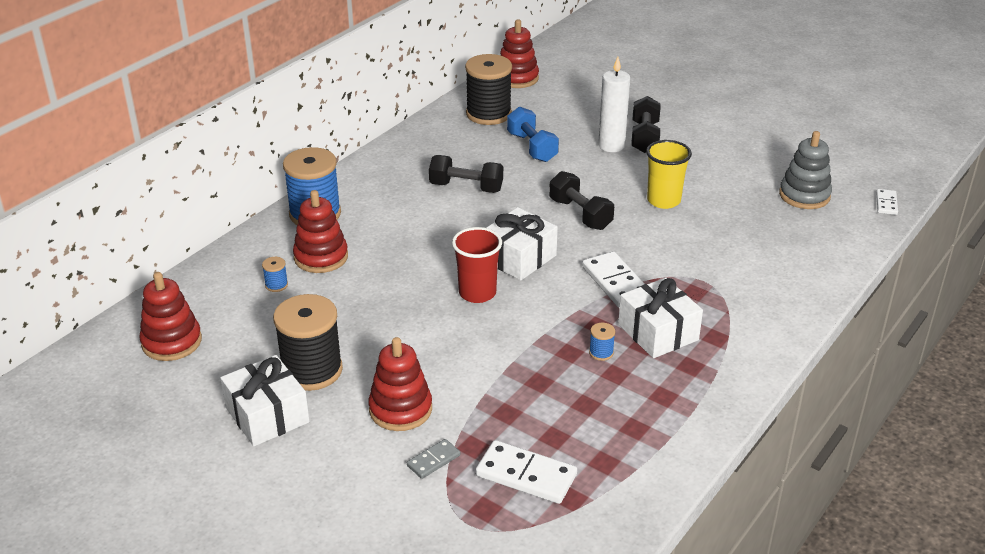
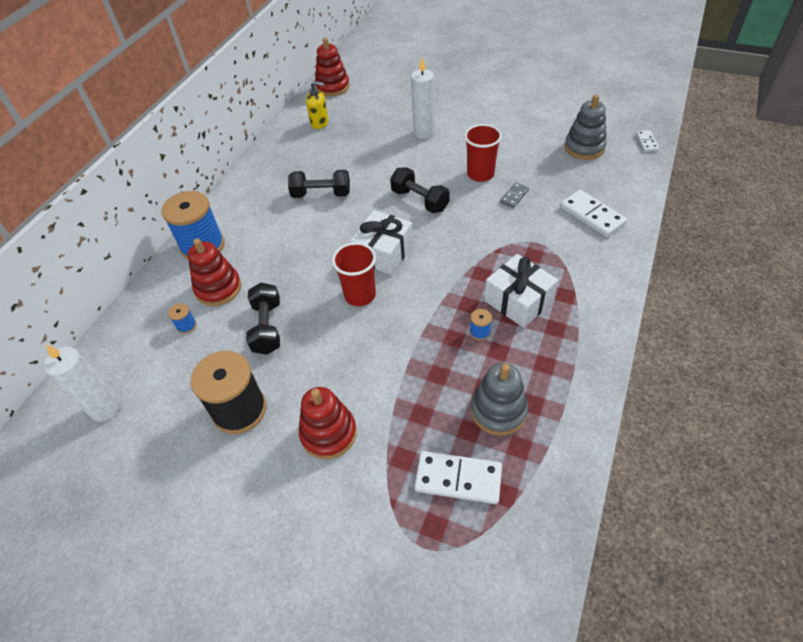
camera: 10 degrees left, 15 degrees up
(172, 342) = (105, 409): red stacking toy -> white candle
(267, 415) = (211, 470): white gift -> none
(433, 460) = (373, 483): grey domino -> grey domino (514, 196)
(488, 114) = (320, 123): black spool -> yellow soap dispenser
(532, 147) = (363, 146): blue dumbbell -> none
(594, 426) = (498, 410): none -> grey stacking toy
(616, 283) = (469, 260): white domino -> white domino (592, 215)
(644, 137) = (447, 120): black dumbbell -> black dumbbell (267, 327)
(663, 200) = (480, 174): yellow cup -> red cup

